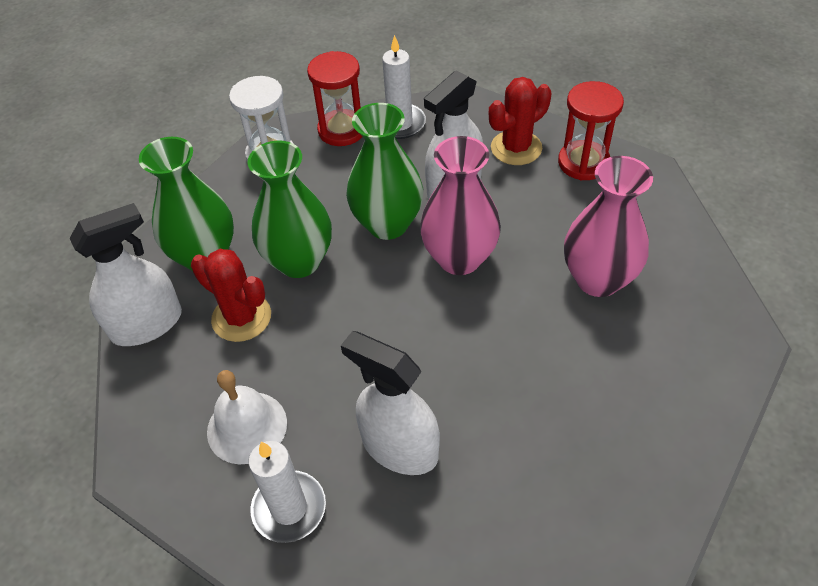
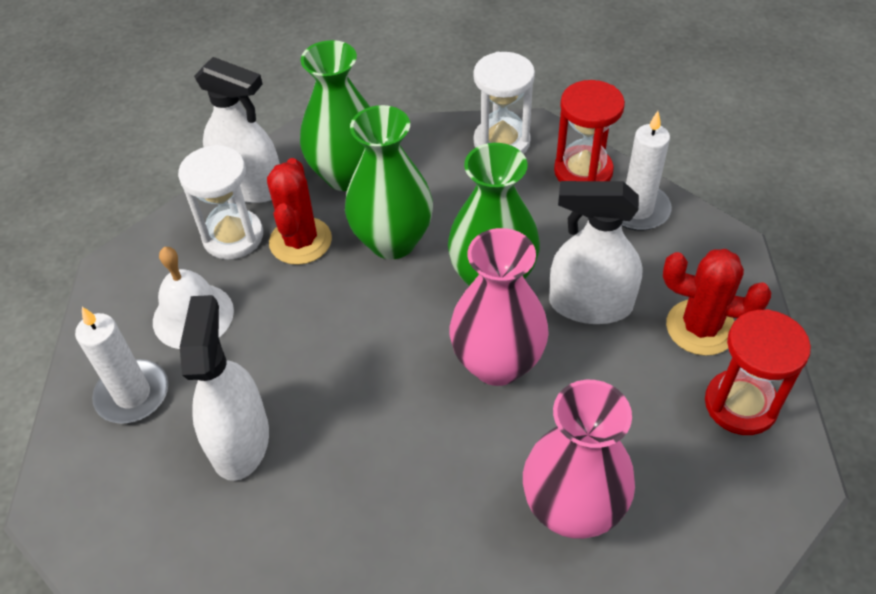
camera: 55 degrees right, 0 degrees up
(190, 361) = (233, 237): none -> white hourglass

